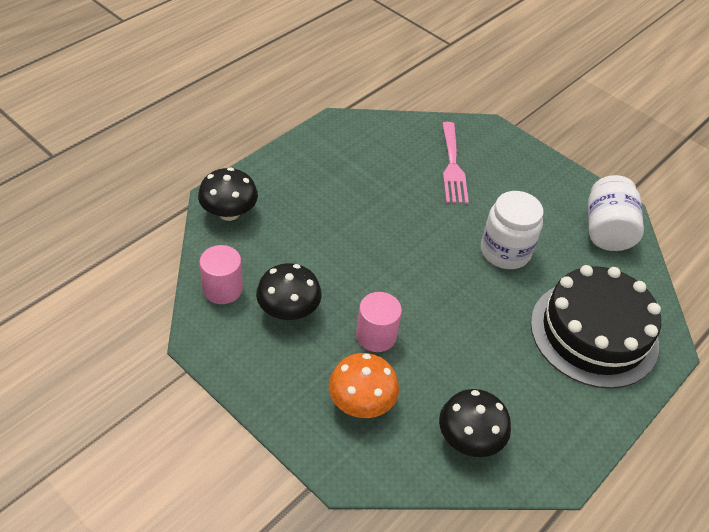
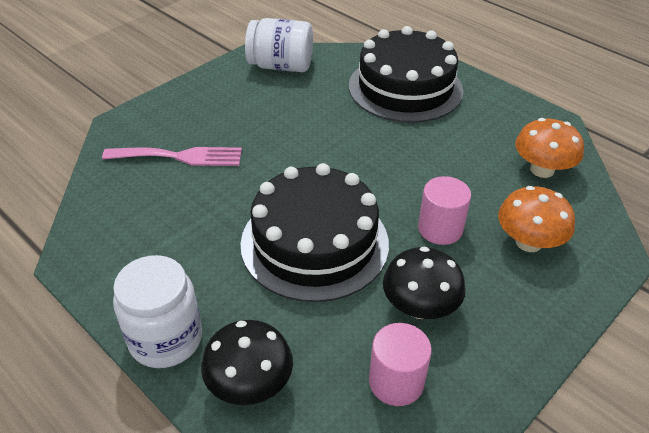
camera: 85 degrees left, 5 degrees down
(356, 249) = (314, 243): none -> black cake
(469, 439) = (542, 169): black mushroom -> orange mushroom
(505, 251) = (311, 129): white jar -> white jar (166, 339)

